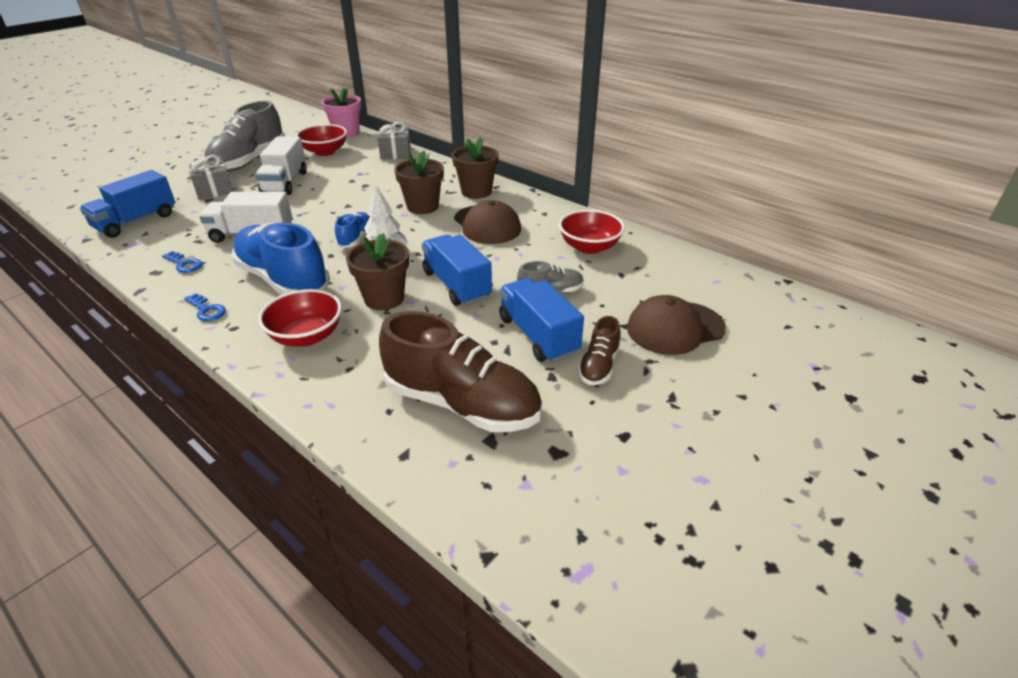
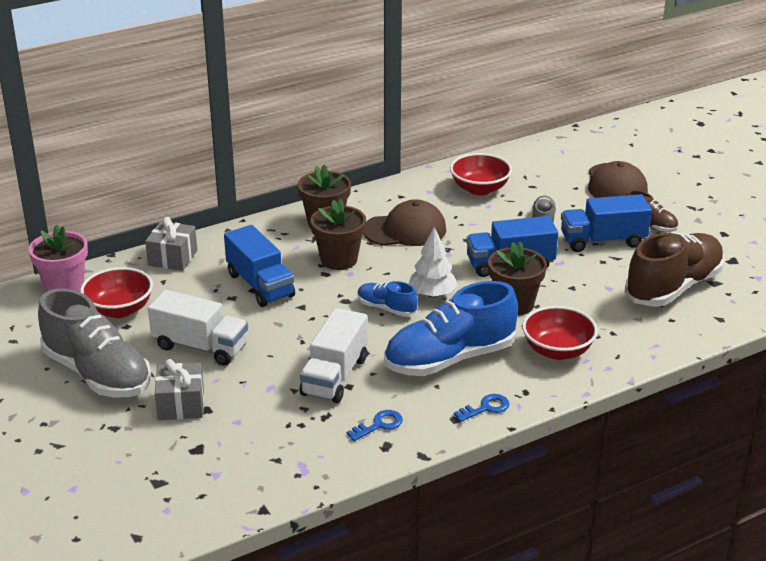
camera: 70 degrees left, 5 degrees down
(136, 221) = (236, 469): blue truck -> blue truck (260, 285)

